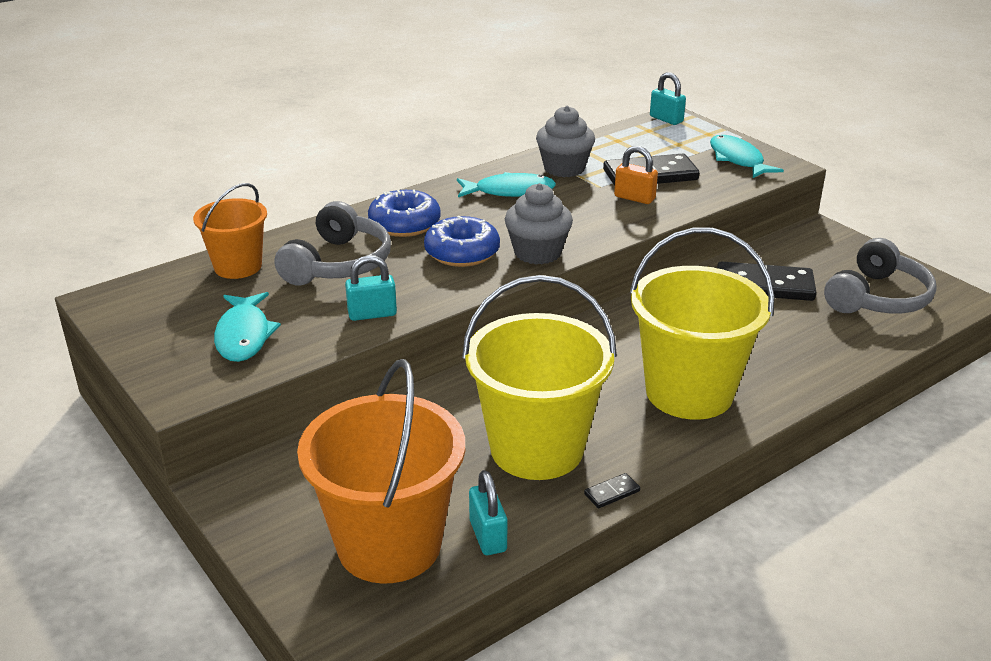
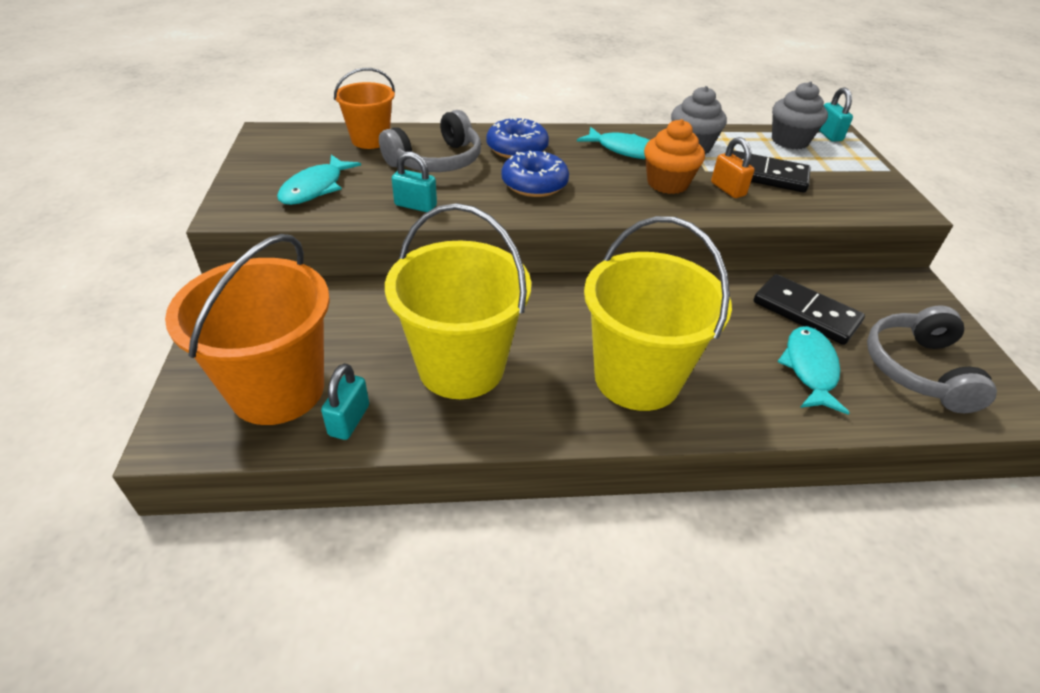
camera: 30 degrees right, 10 degrees up
(537, 253) = (593, 205): grey cupcake -> grey cupcake (789, 141)
(579, 210) = (667, 183): none -> orange cupcake
(612, 492) = (480, 434): black domino -> none
(737, 159) = (864, 188): turquoise fish -> turquoise fish (810, 368)
(877, 298) = (917, 369): grey headphones -> grey headphones turned 120 degrees clockwise

